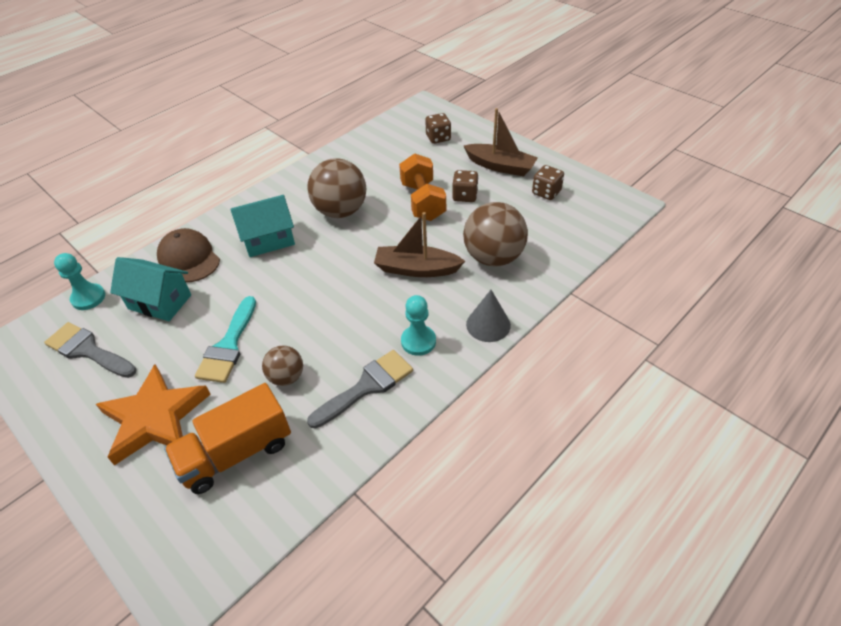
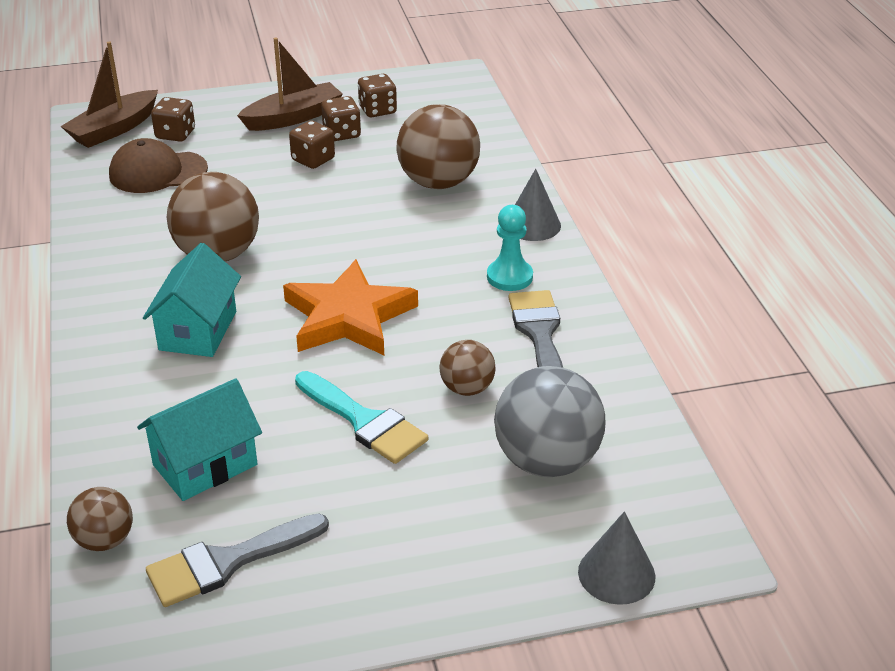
camera: 60 degrees left, 10 degrees down
(88, 298) = (105, 540): turquoise pawn -> brown ball
(141, 545) = (616, 574): none -> grey cone
(155, 418) = (427, 519): orange star -> orange star (348, 317)
(189, 258) = (143, 414): brown cap -> brown cap (158, 172)
(236, 453) = (547, 461): orange truck -> grey ball
(416, 269) = (396, 237): brown boat -> brown boat (114, 129)
(422, 201) = (283, 190): orange dumbbell -> none
(504, 192) = (342, 133): none -> brown dice

